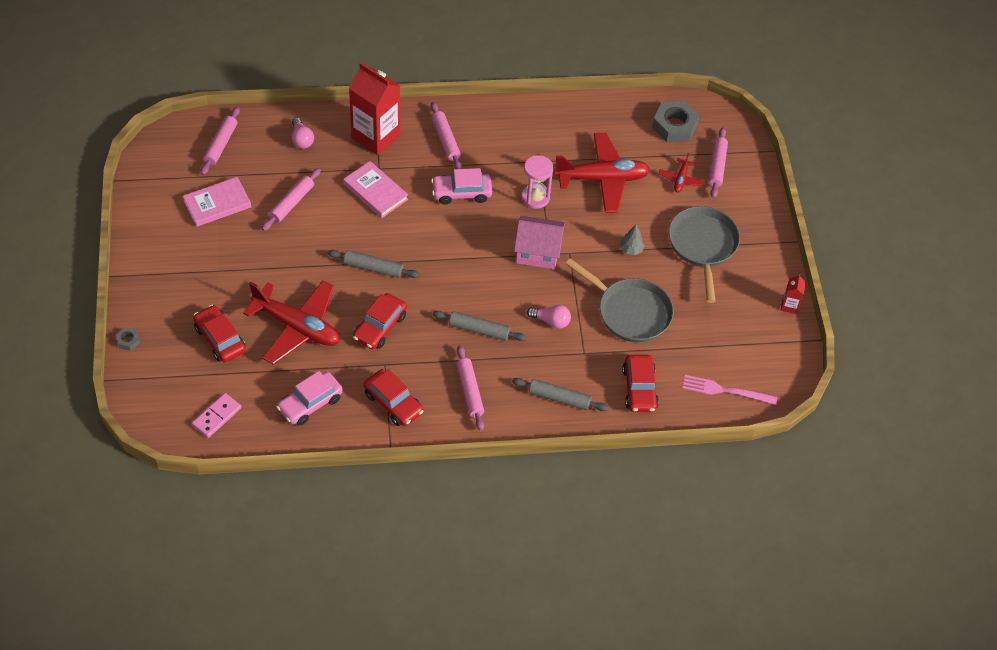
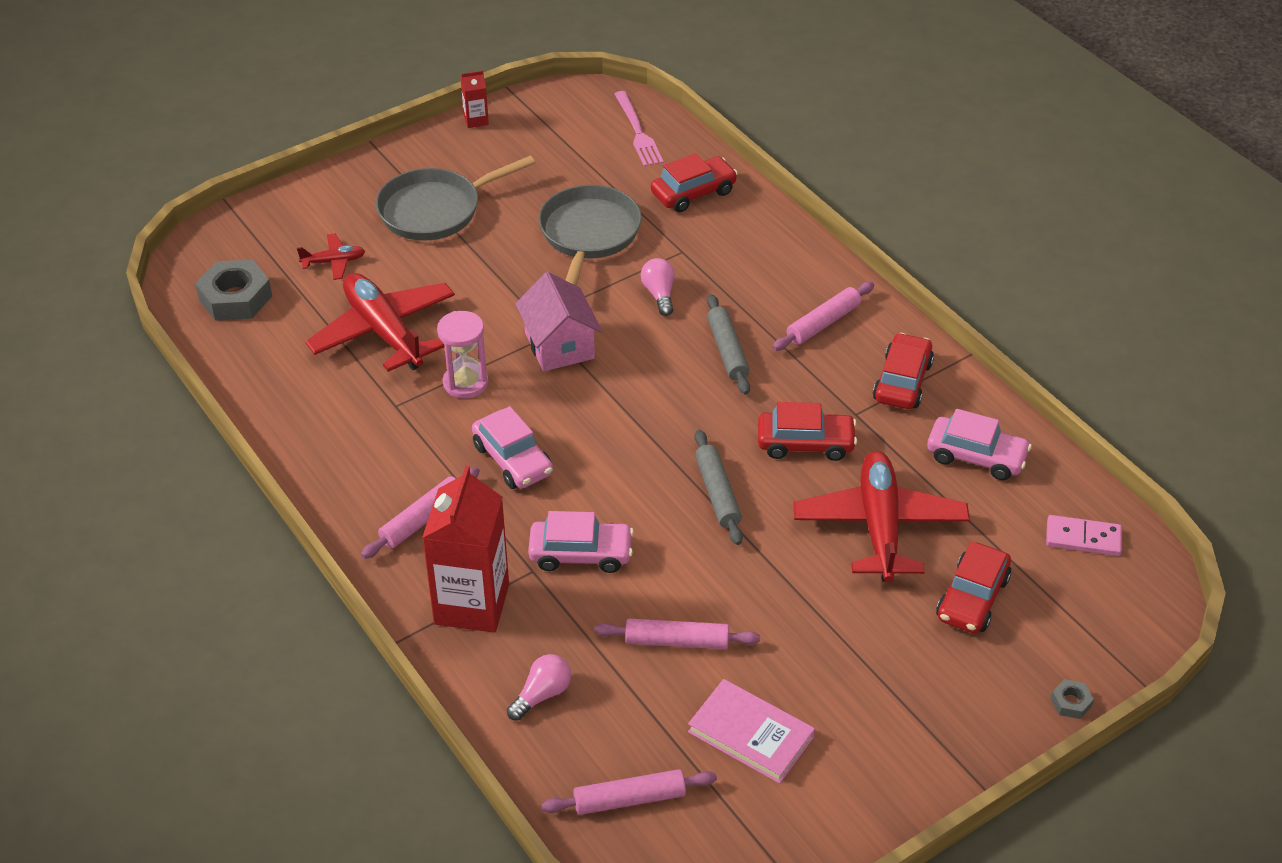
camera: 115 degrees left, 10 degrees down
(375, 192) = (581, 554): pink book -> pink car
(559, 398) = (764, 248): grey rolling pin -> none
(631, 249) = (488, 266): grey tree -> none
(717, 166) = (287, 238): pink rolling pin -> none

